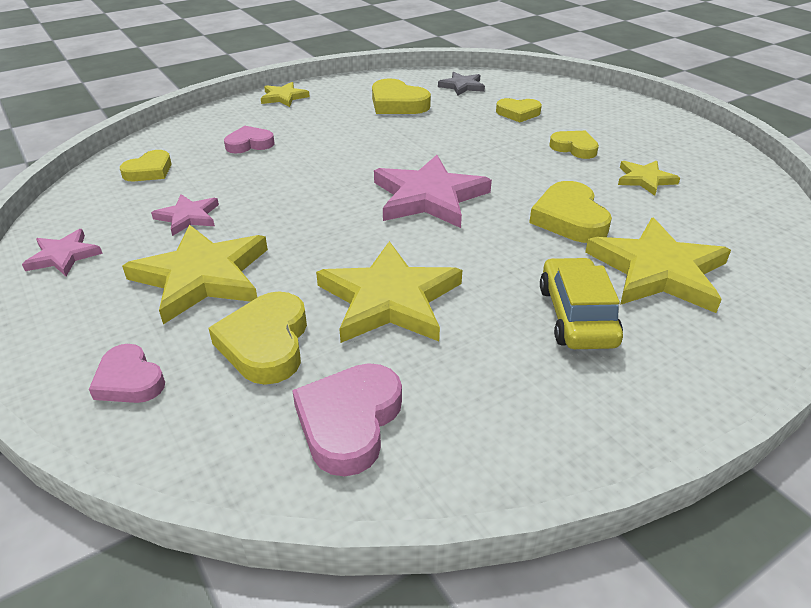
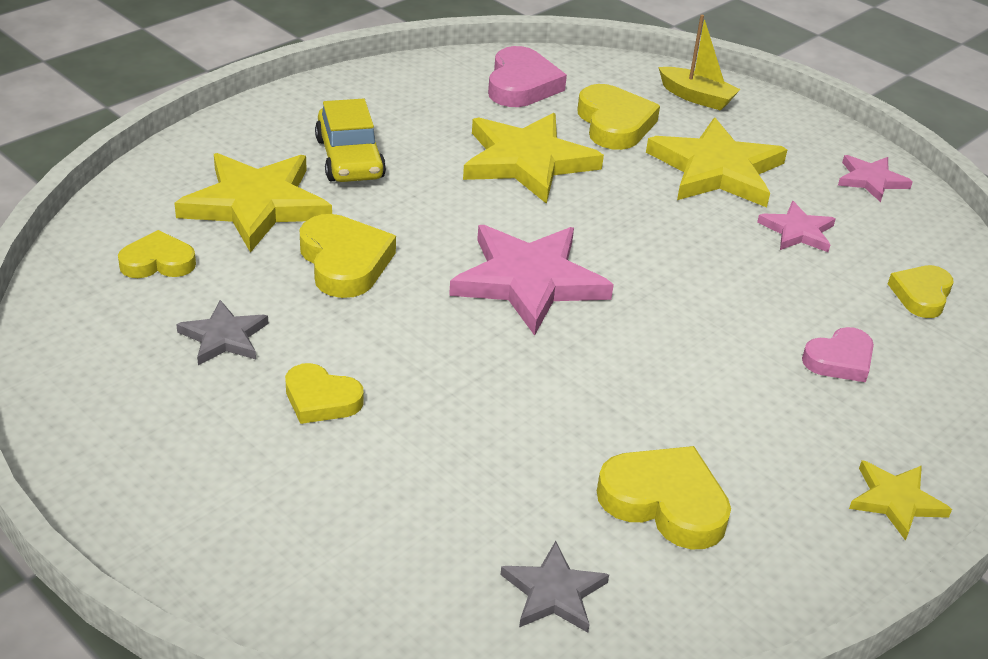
camera: 165 degrees right, 0 degrees up
(129, 380) = (696, 97): pink heart -> yellow boat
(518, 113) = (420, 494): yellow heart -> yellow heart (158, 262)
(645, 179) = (224, 337): yellow star -> grey star

